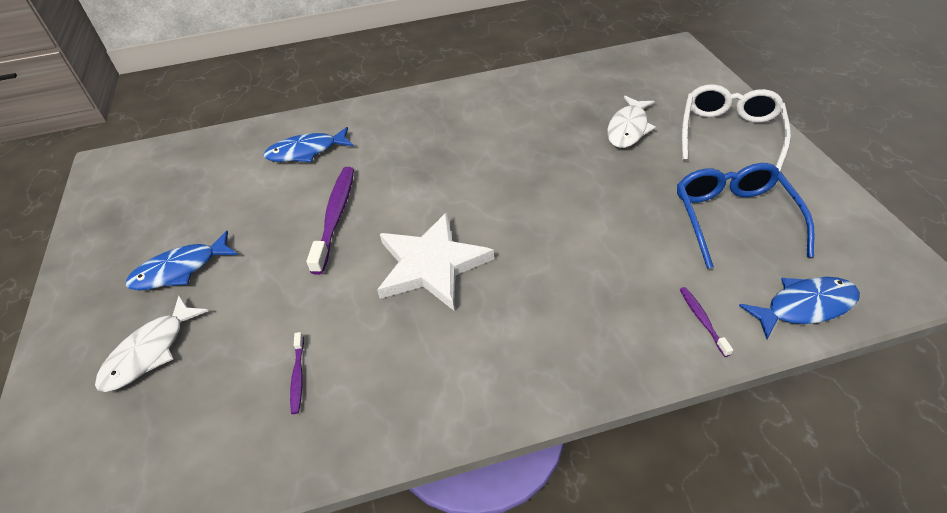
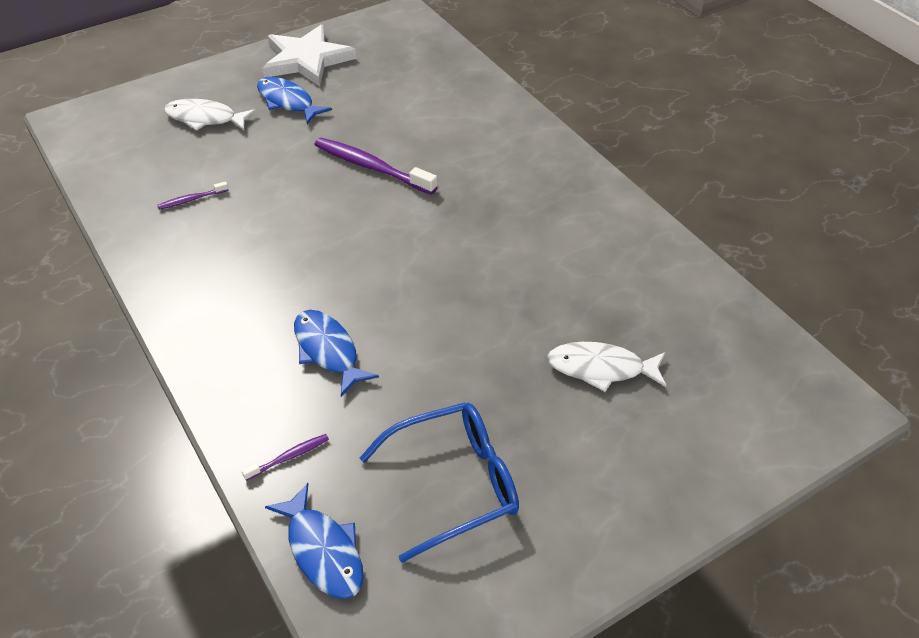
camera: 70 degrees right, 0 degrees up
(306, 151) = (459, 120): blue fish -> blue fish (328, 351)
(335, 217) = (371, 167): purple toothbrush -> purple toothbrush turned 135 degrees counterclockwise
(431, 264) = (324, 245): white star -> white star (307, 60)
(729, 133) = (635, 479): white glasses -> none

